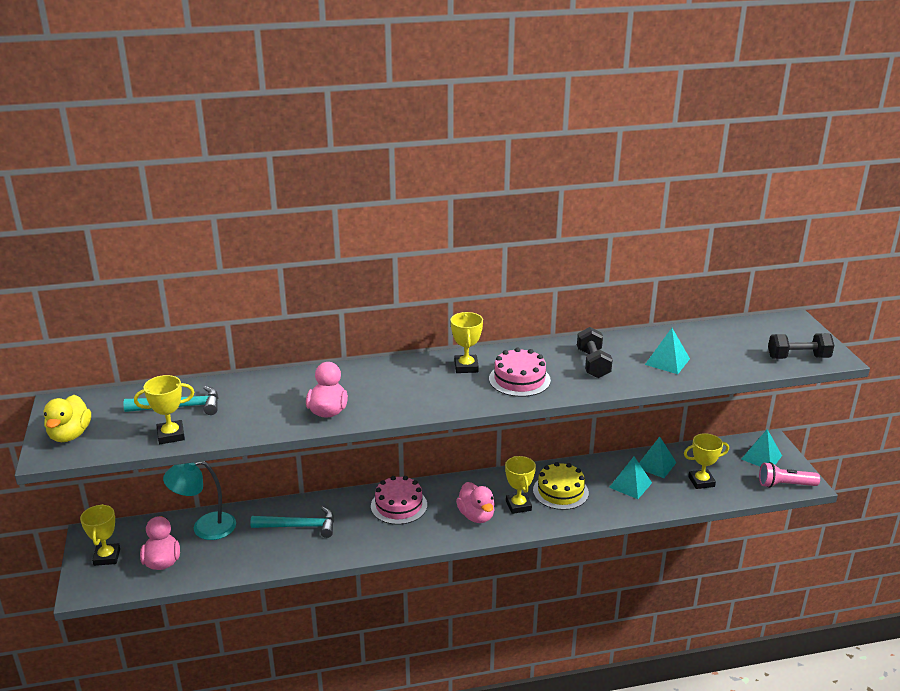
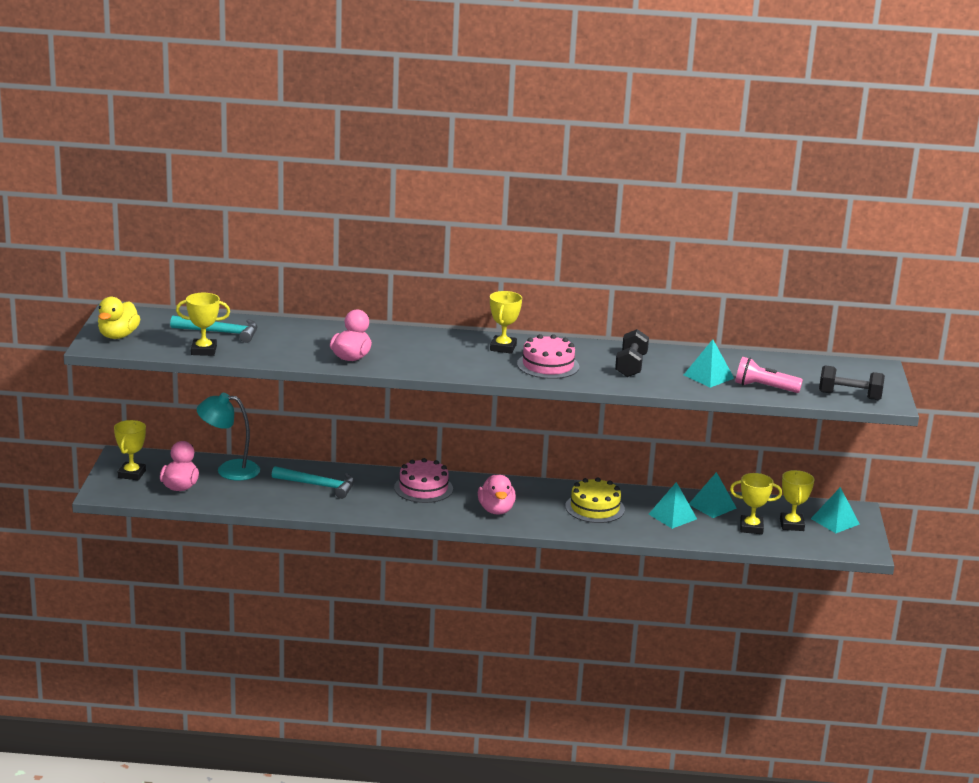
camera: 15 degrees right, 5 degrees down
(518, 505) = (543, 510): yellow trophy -> yellow trophy (791, 525)
(785, 485) = (841, 547): pink flashlight -> pink flashlight (764, 387)

